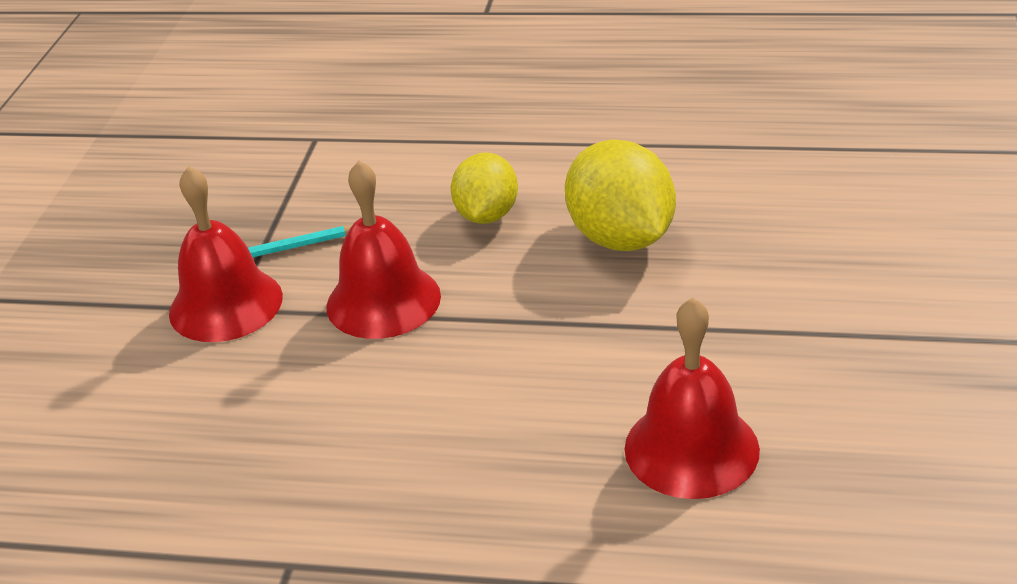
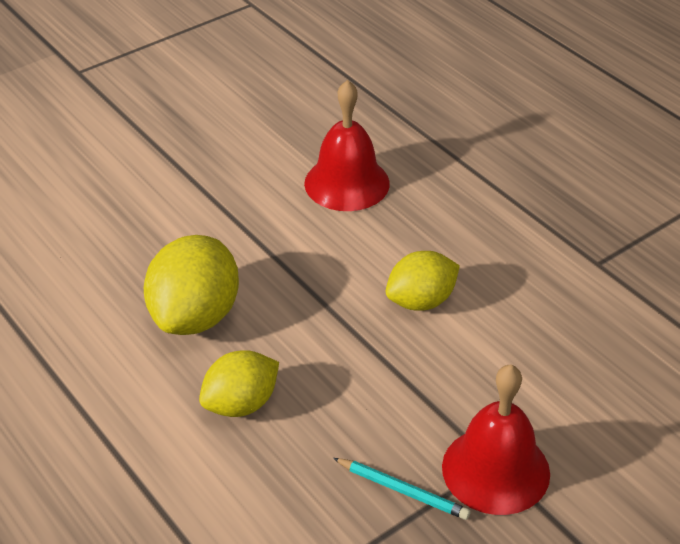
camera: 140 degrees left, 5 degrees up
(383, 301) = (389, 386): red bell -> none
(441, 384) = (421, 301): none -> yellow lemon

